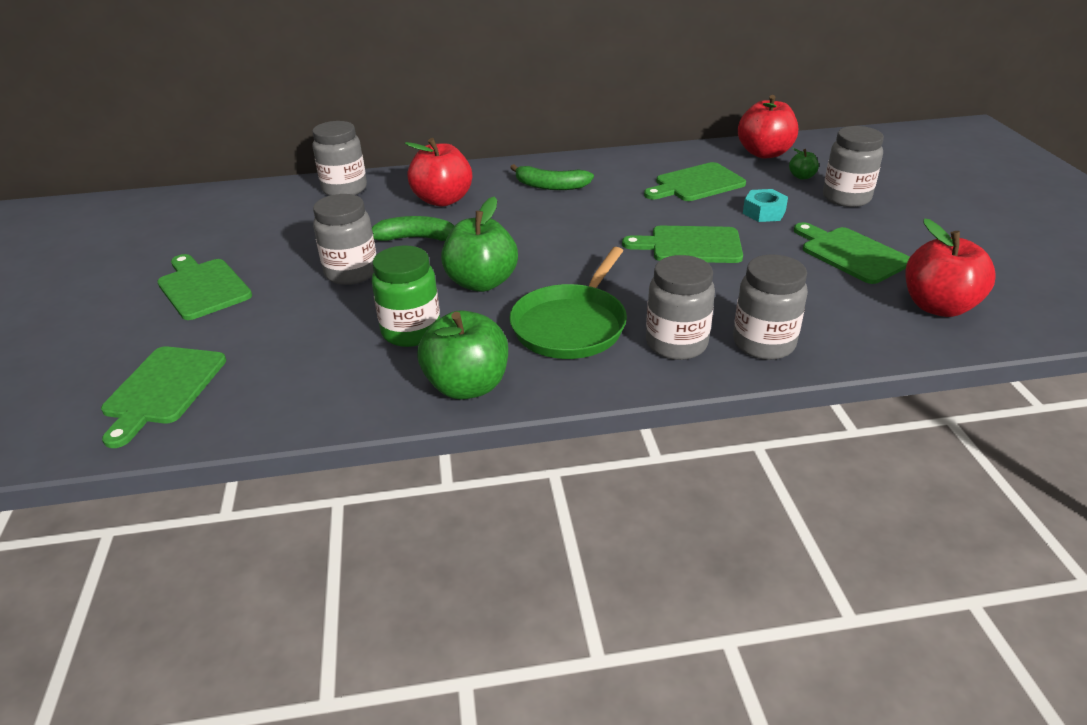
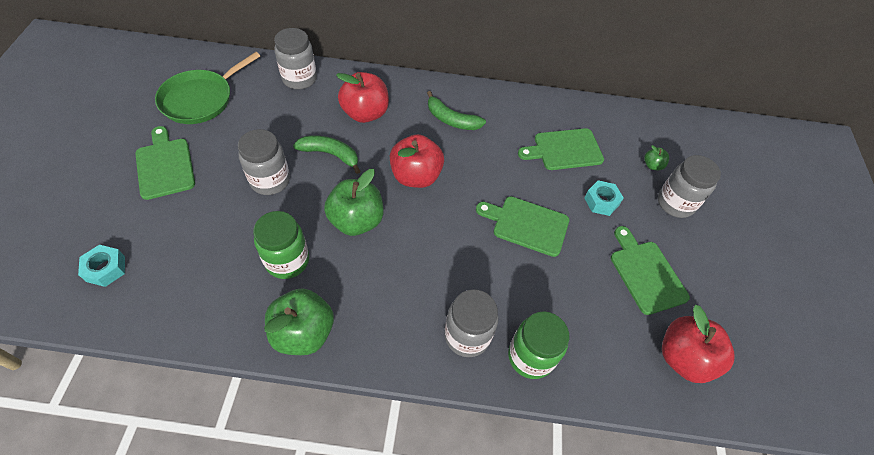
camera: 10 degrees right, 20 degrees up
(162, 389) = (106, 269): green cutting board -> turquoise nut
(571, 325) = (400, 290): green pan -> green pan (200, 99)
(763, 344) = (530, 356): grey jar -> green jar
(764, 153) = (636, 126): red apple -> red apple (416, 176)

